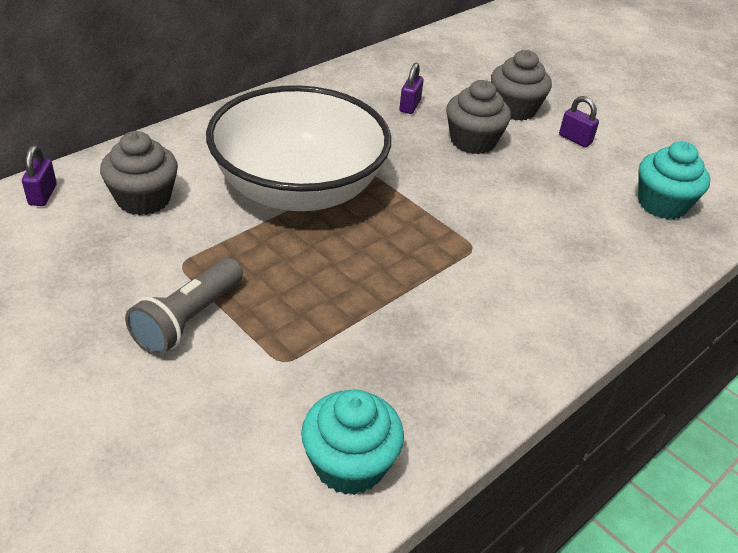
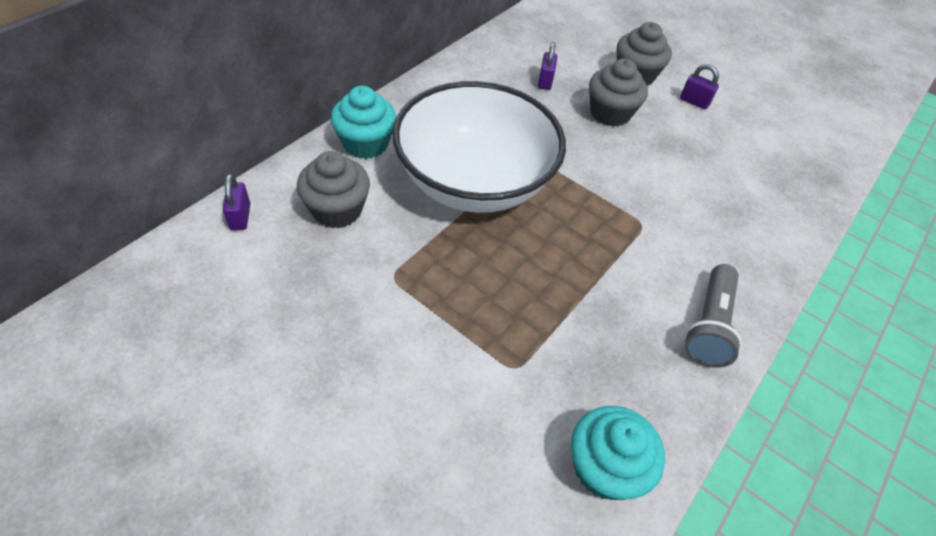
camera: 10 degrees left, 10 degrees up
(188, 319) = (417, 336): grey flashlight -> grey flashlight (708, 325)
(662, 204) = (783, 160): turquoise cupcake -> turquoise cupcake (365, 143)

